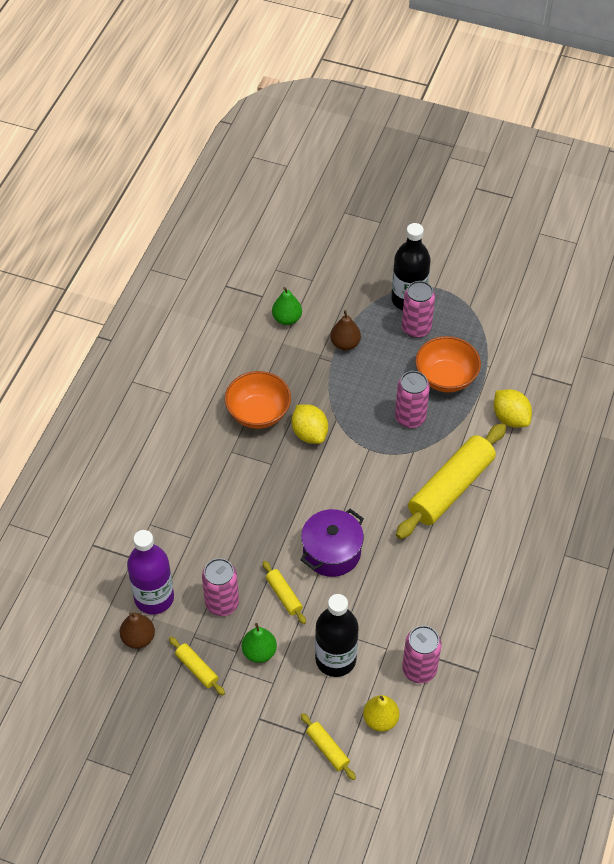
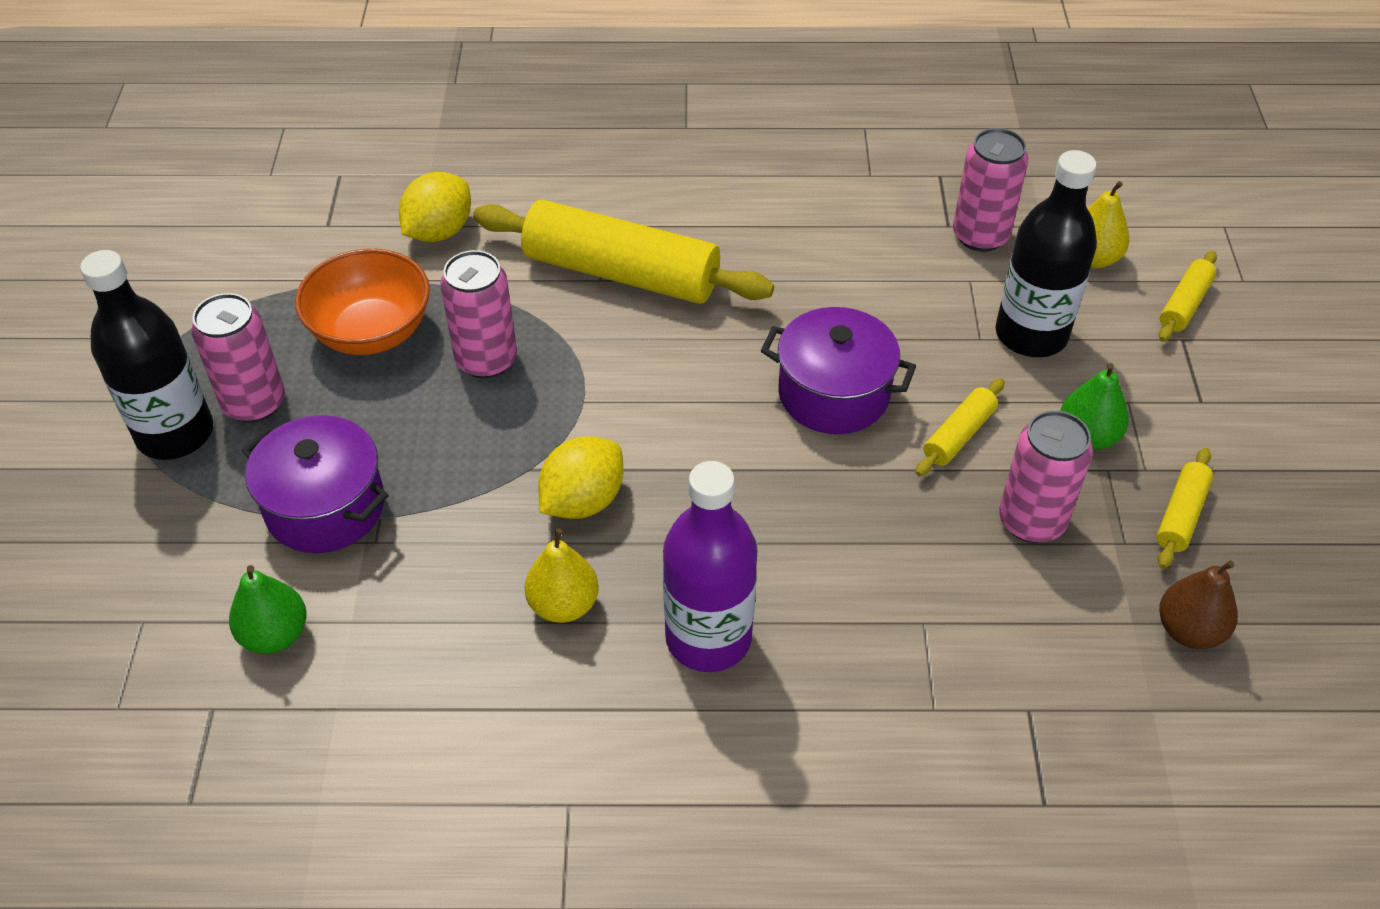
camera: 110 degrees left, 5 degrees down
(154, 598) = (1091, 636): purple bottle -> purple bottle (708, 638)
(258, 413) = (563, 605): orange bowl -> yellow pear
(345, 344) = (325, 507): brown pear -> purple pot

